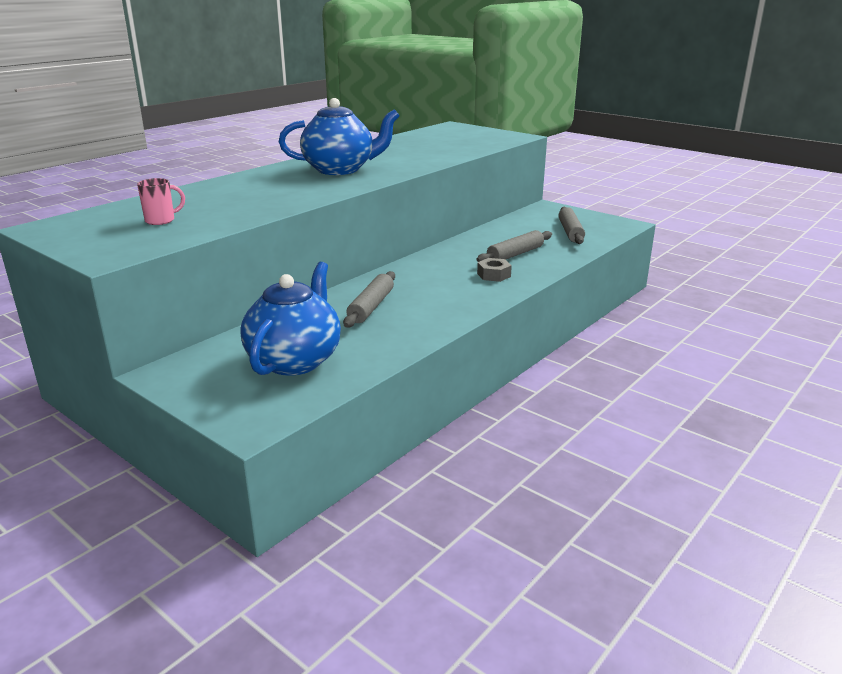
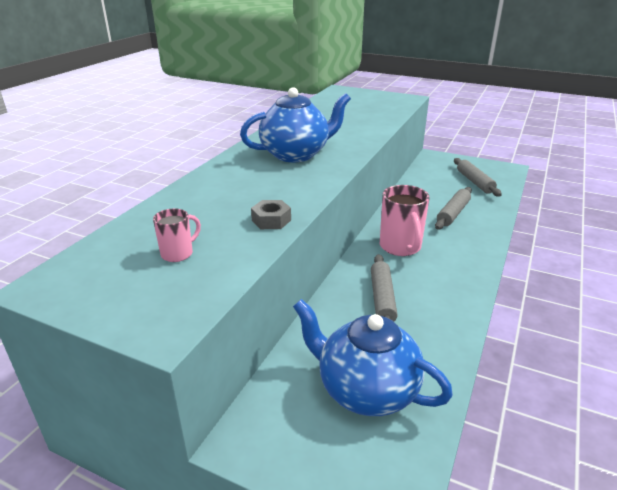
camera: 15 degrees left, 5 degrees up
(295, 360) = (366, 390): blue teapot -> blue teapot turned 60 degrees counterclockwise
(429, 273) = (400, 247): none -> pink mug
(493, 275) = (455, 241): grey nut -> grey nut (271, 220)

